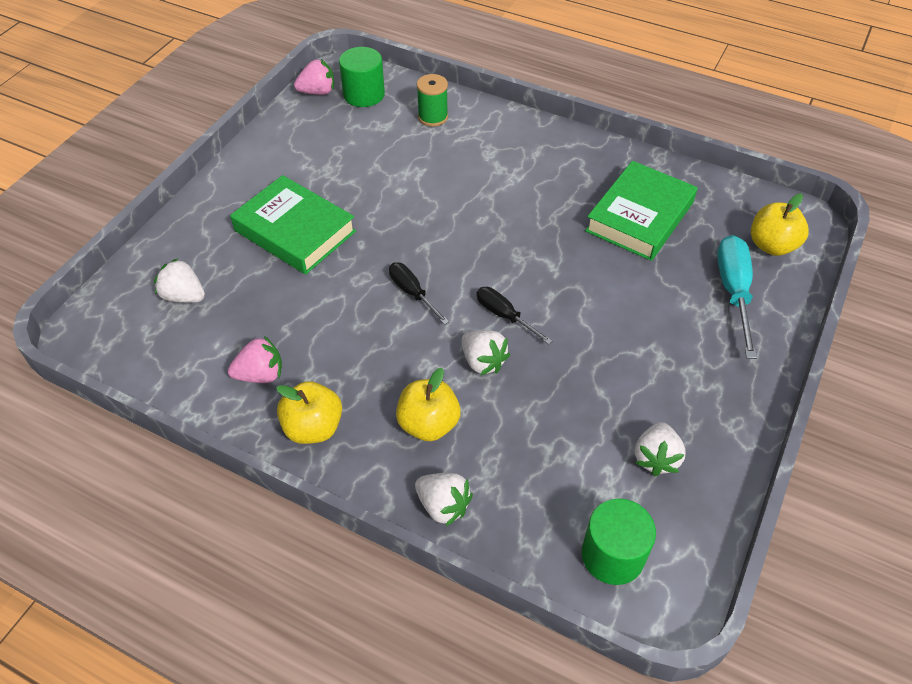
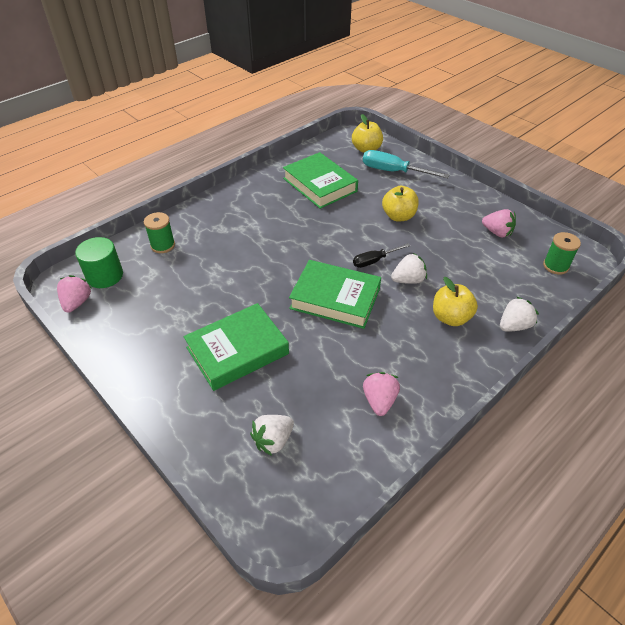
camera: 70 degrees left, 5 degrees down
(313, 428) = (438, 378): yellow apple -> yellow apple (398, 216)
(412, 293) = (335, 298): black screwdriver -> green book
(612, 555) = (555, 266): green cylinder -> green spool
(656, 458) = (497, 232): white strawberry -> pink strawberry

